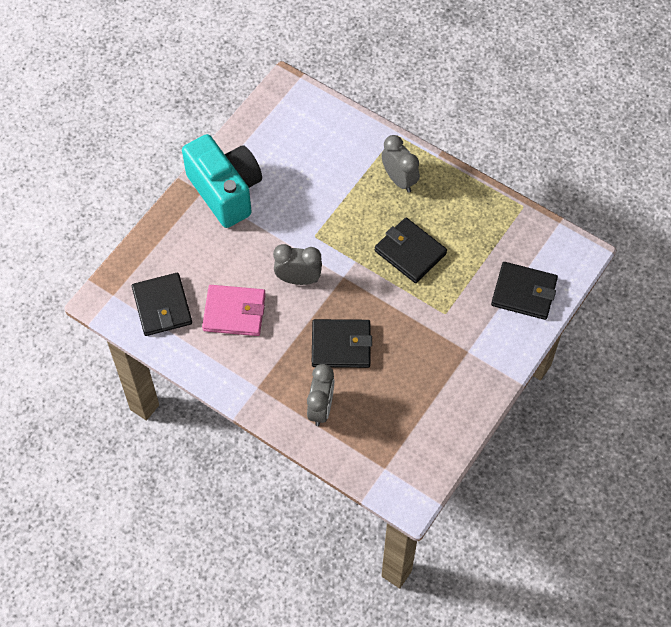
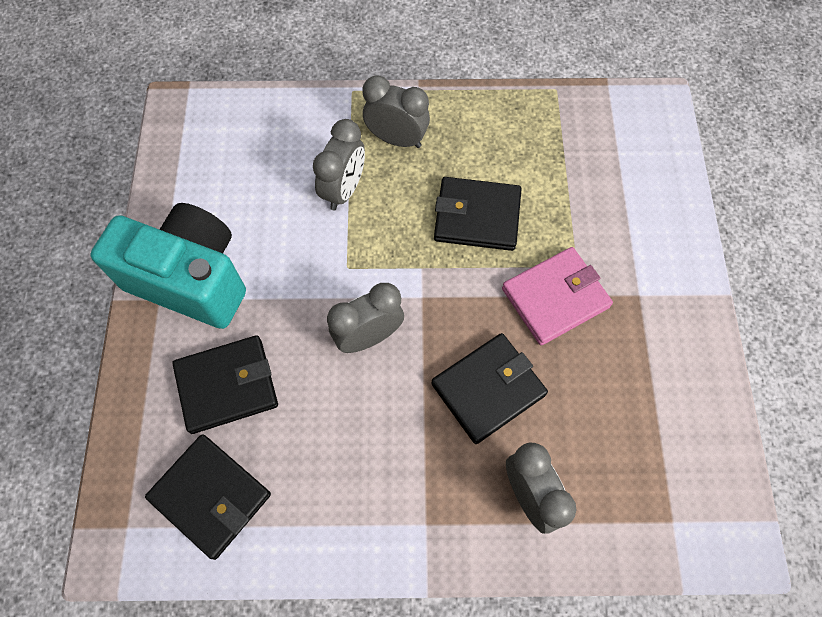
camera: 35 degrees left, 5 degrees up
(234, 312) = (318, 437): pink wallet -> pink wallet (555, 298)
(345, 191) = (344, 190): none -> grey clock
(524, 292) = (639, 185): black wallet -> black wallet (227, 385)

